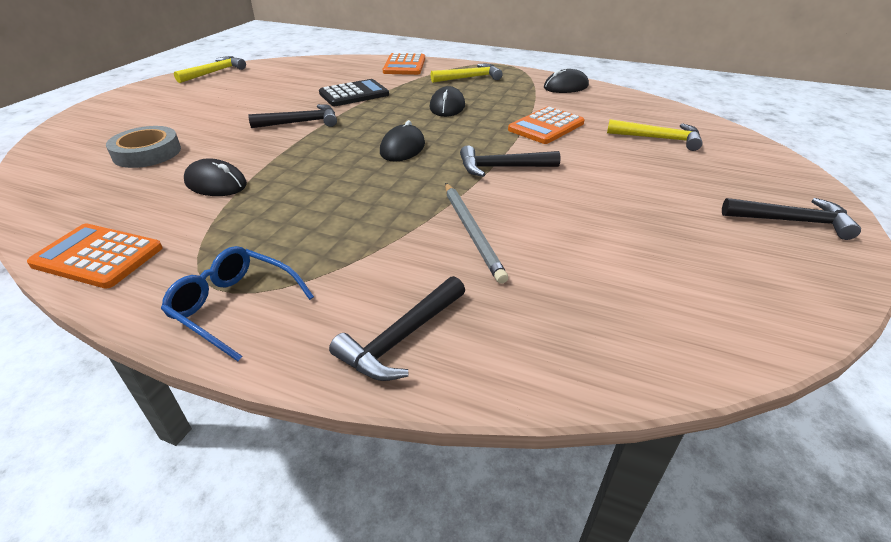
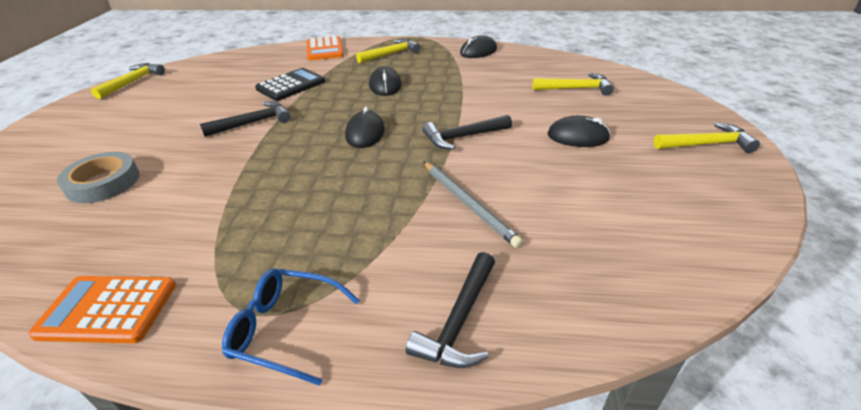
camera: 15 degrees left, 0 degrees up
(216, 183) = (198, 202): black mouse -> black mouse (577, 136)
(546, 126) = (480, 91): orange calculator -> none
(792, 221) = (706, 144): black hammer -> yellow hammer

